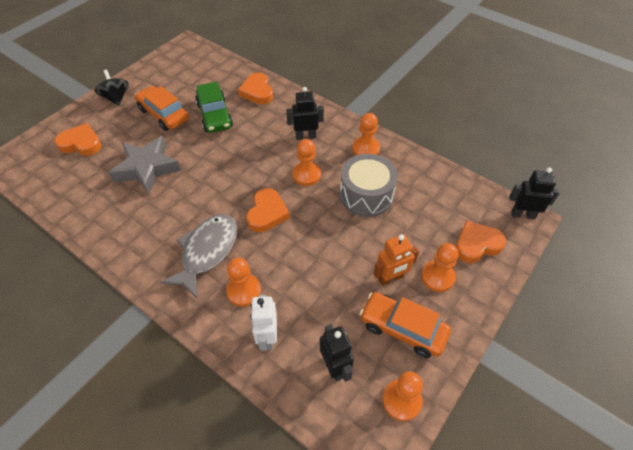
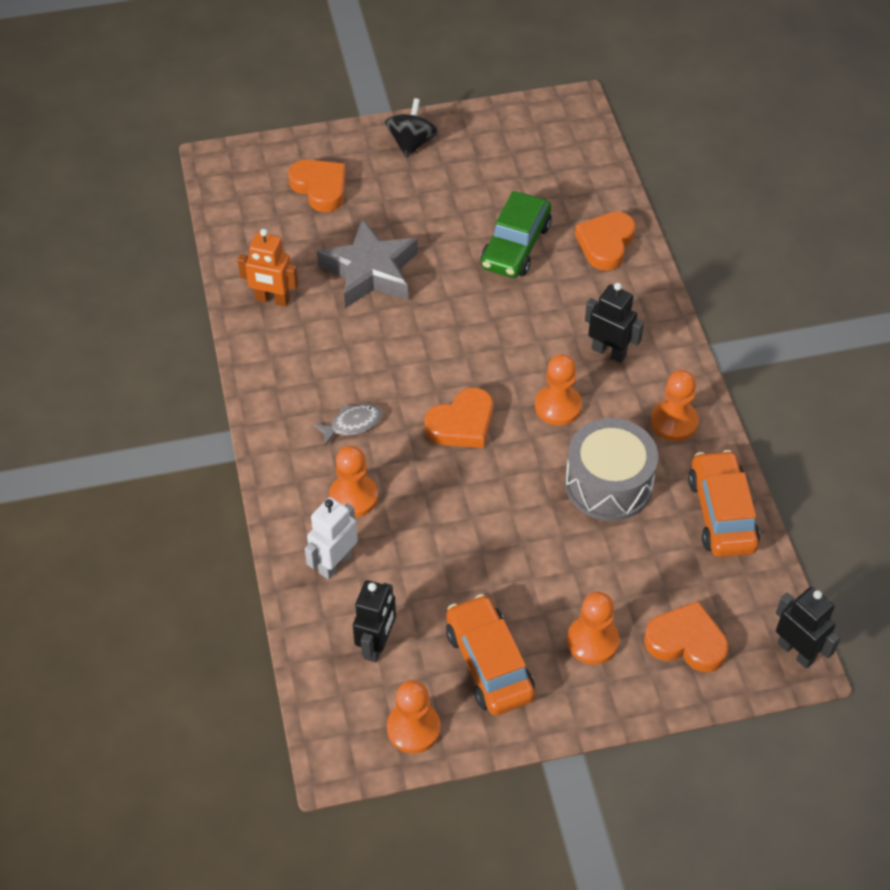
camera: 40 degrees right, 0 degrees up
(163, 114) = (451, 205): orange car -> orange car (721, 513)
(207, 252) = (352, 424): grey fish -> grey fish, size x0.49
(391, 278) = (533, 602): orange robot -> orange robot (272, 300)

